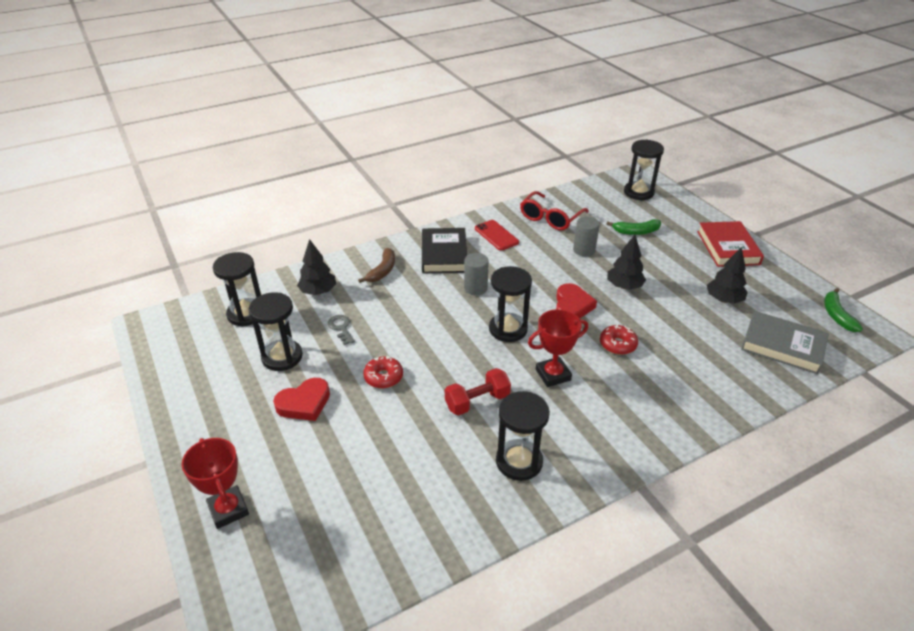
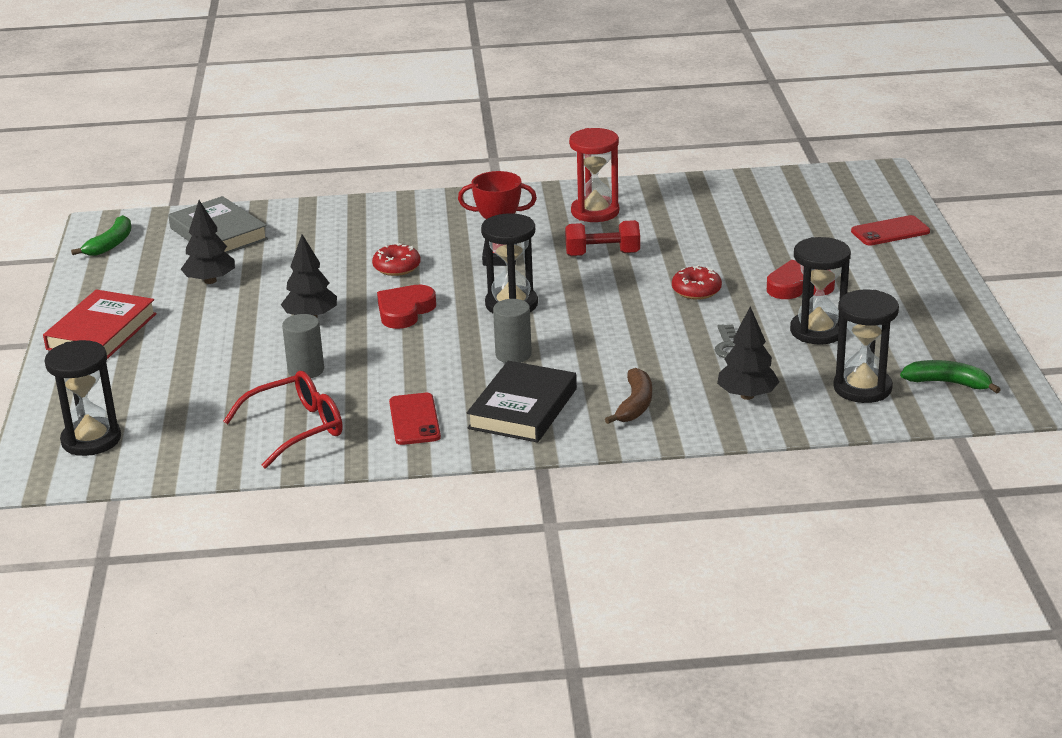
camera: 155 degrees left, 10 degrees down
(228, 510) = (890, 231): red trophy -> red phone
(382, 271) = (635, 404): brown banana -> brown banana turned 150 degrees clockwise
(519, 461) = (595, 212): black hourglass -> red hourglass
(636, 232) = (193, 379): green banana -> green banana (948, 383)

